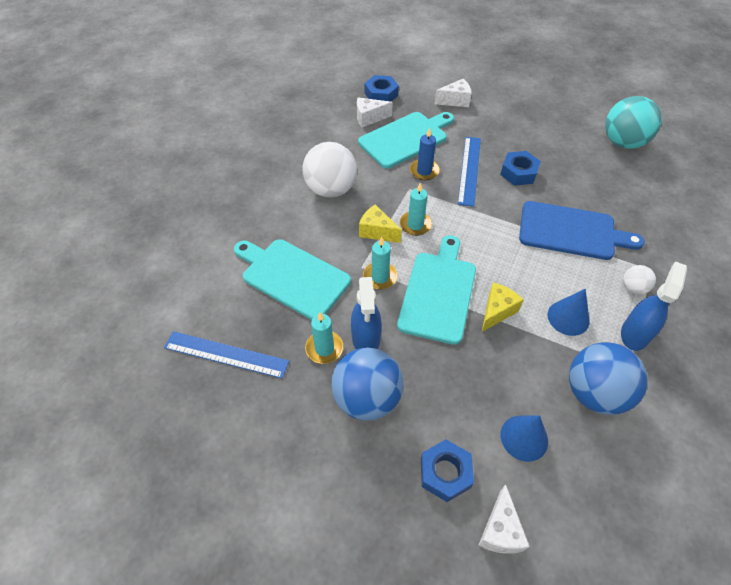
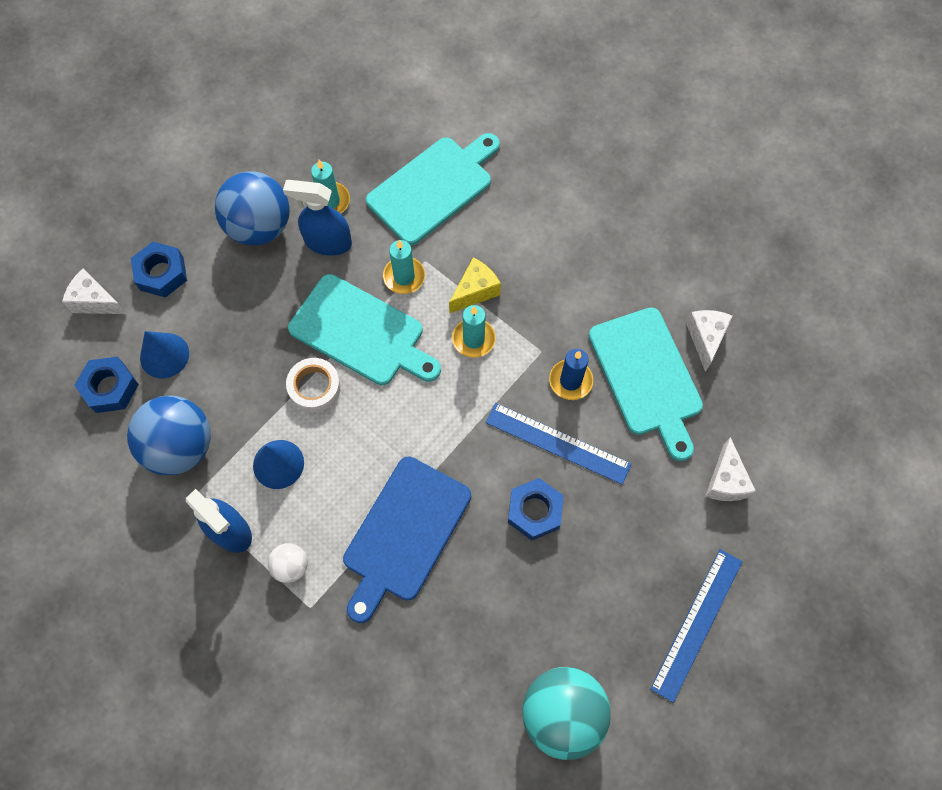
camera: 105 degrees right, 15 degrees up
(226, 354) = (354, 114): blue ruler -> blue ruler (697, 624)
(331, 189) = (564, 255): white ball -> none
(381, 94) = (763, 371): blue nut -> blue nut (110, 388)
(497, 311) = (314, 387): yellow cheese -> white tape

